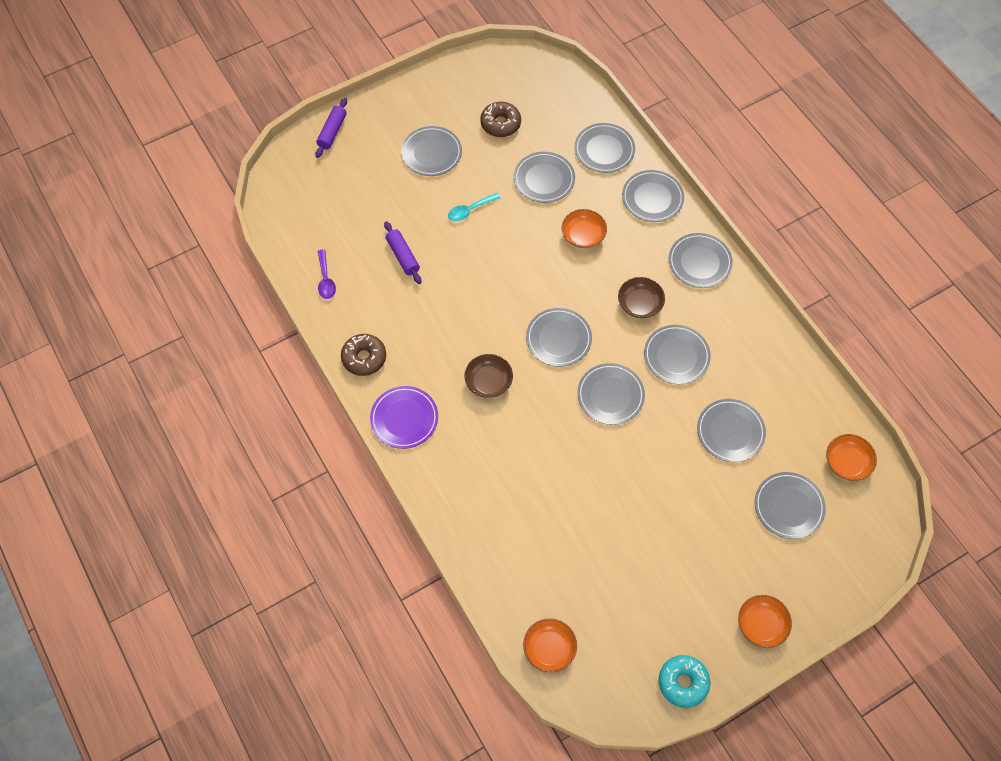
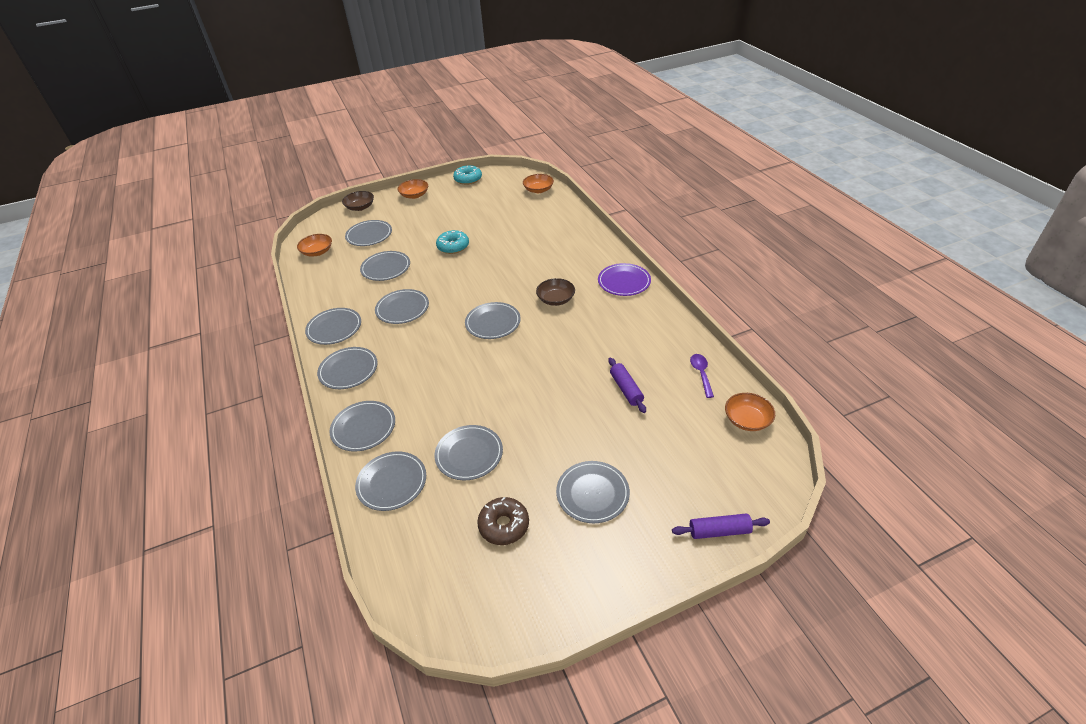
camera: 170 degrees left, 20 degrees down
(332, 132) = (719, 531): purple rolling pin -> purple rolling pin turned 60 degrees clockwise
(364, 358) = (658, 317): brown donut -> none
(470, 210) = (554, 427): turquoise spoon -> none
(583, 235) = (446, 397): orange bowl -> orange bowl (747, 420)
(610, 395) = (463, 289): grey plate -> grey plate (334, 328)
(640, 304) = (416, 342): brown bowl -> brown bowl (360, 207)
(650, 483) = (453, 247): none -> turquoise donut

